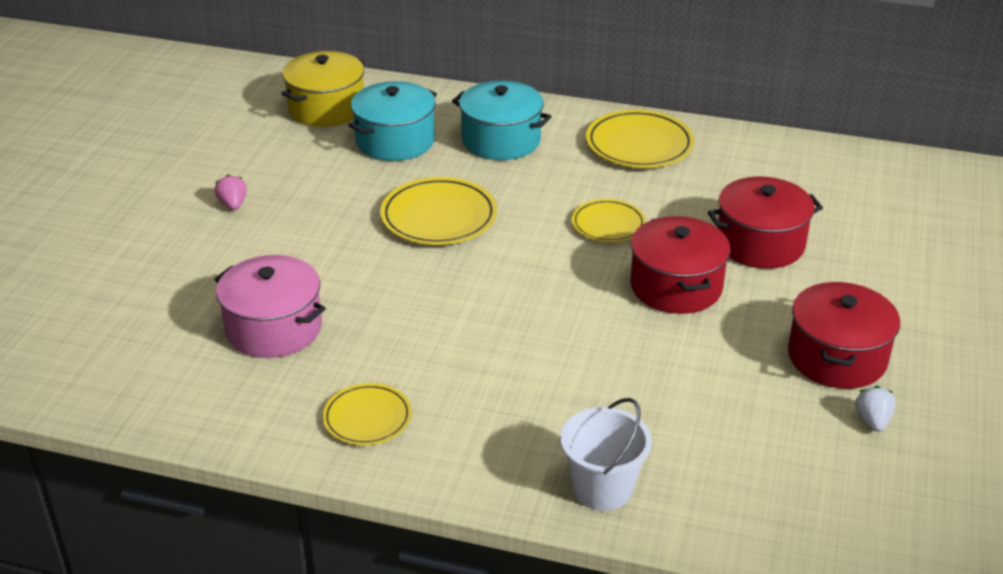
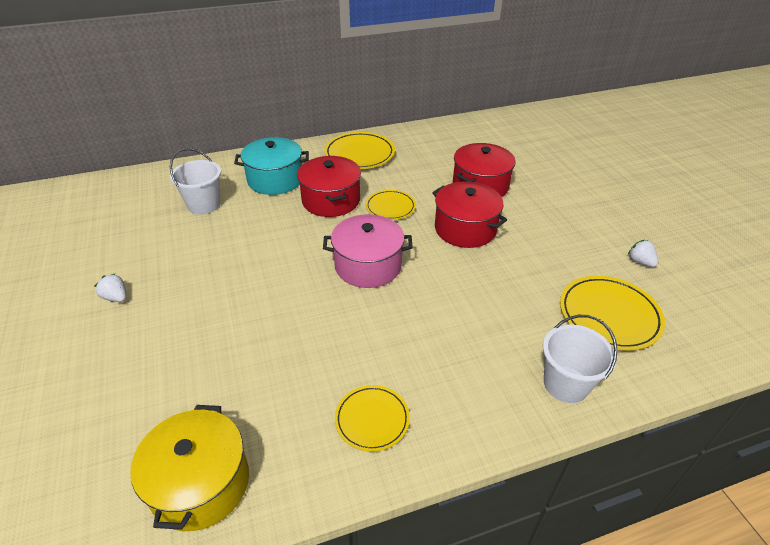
camera: 35 degrees left, 5 degrees up
(233, 204) = (116, 297): pink strawberry -> white strawberry
(274, 328) = (235, 382): pink pot -> pink pot (368, 265)
(326, 108) = (133, 200): yellow pot -> yellow pot (201, 483)
(395, 141) = (204, 205): turquoise pot -> white bucket
(439, 217) = (282, 244): yellow plate -> yellow plate (609, 315)
(837, 357) = (585, 233): red pot -> red pot (331, 200)

